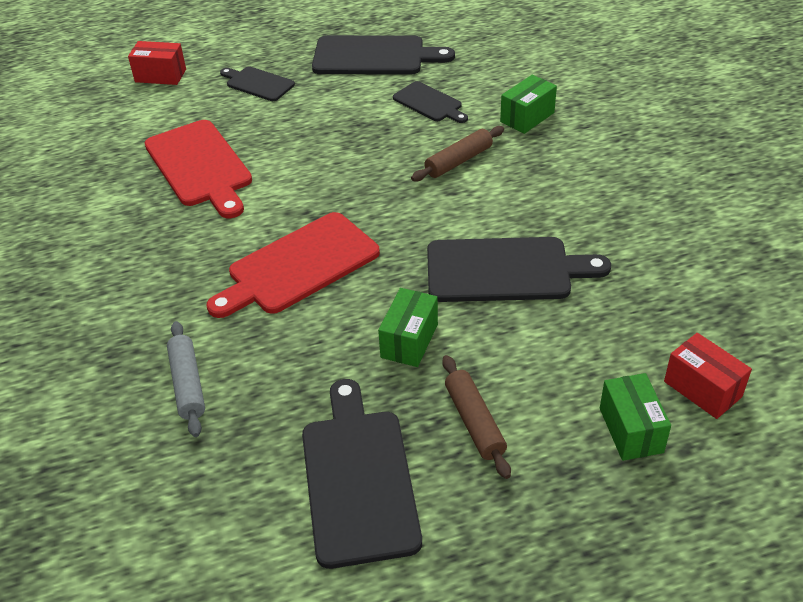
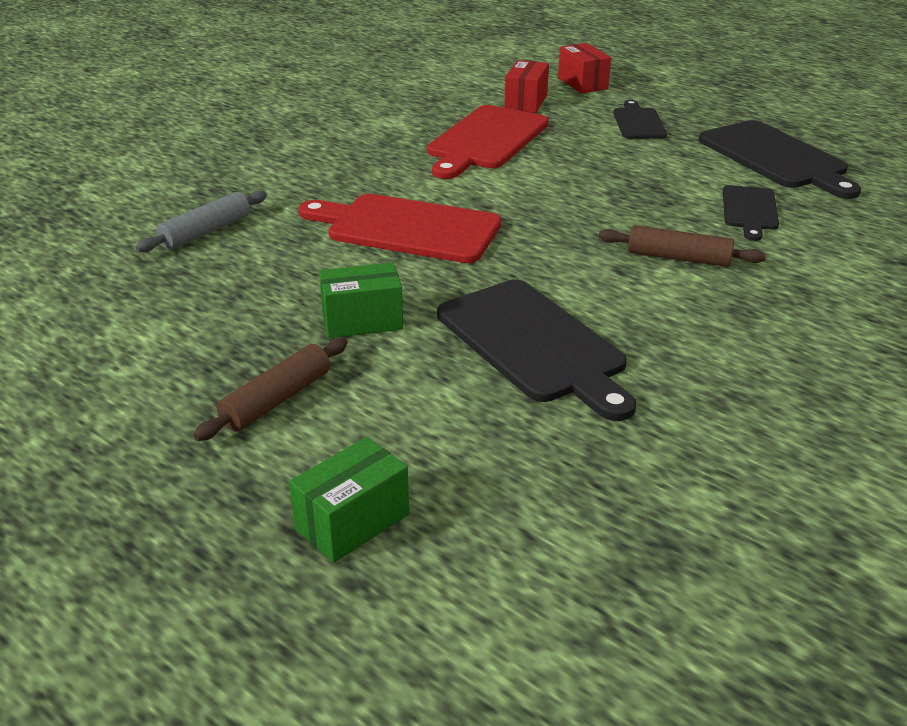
camera: 55 degrees right, 10 degrees down
(358, 479) = (148, 355): black cutting board -> none
(527, 117) = (823, 274): green box -> none
(702, 389) = (479, 567): red box -> red box (526, 102)

